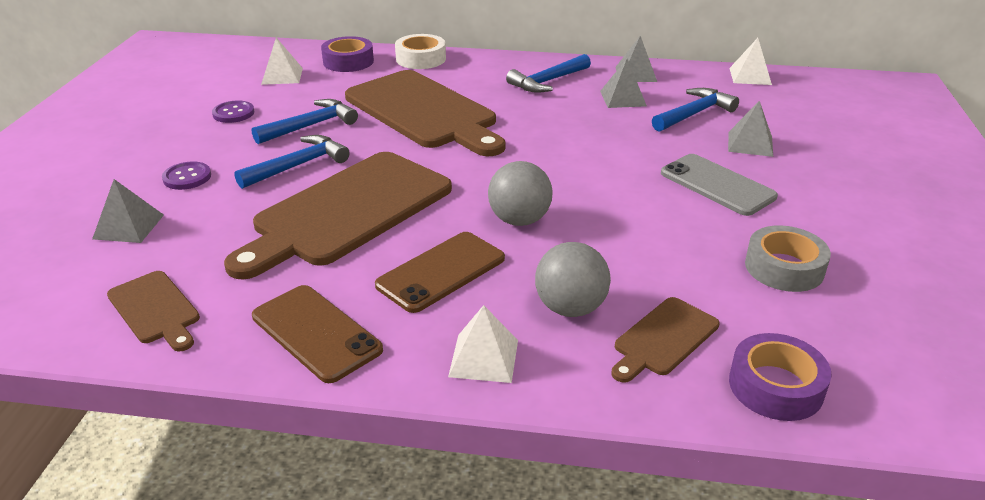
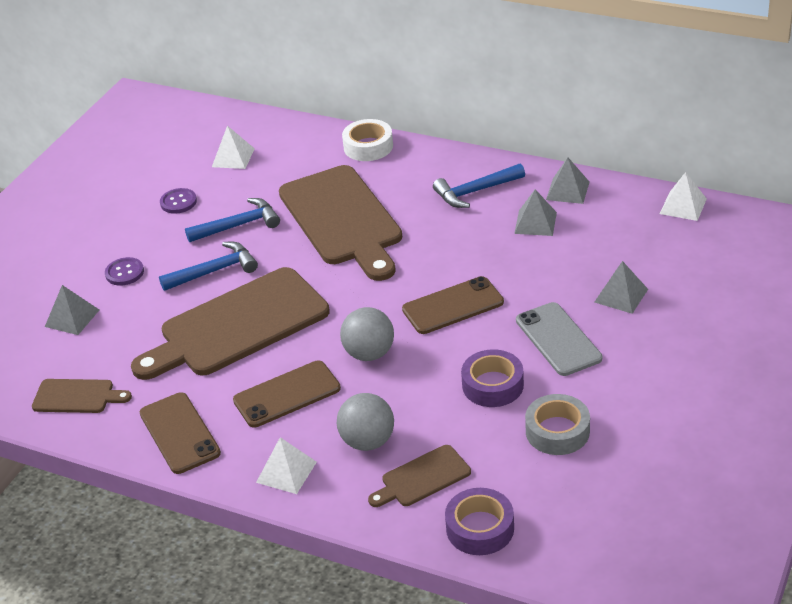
camera: 20 degrees right, 5 degrees up
(155, 310) = (77, 397): brown cutting board -> brown cutting board turned 60 degrees counterclockwise
(348, 61) = (299, 143): purple tape -> purple tape (492, 385)
(585, 169) = (453, 306): none -> brown phone
(694, 113) = (593, 251): blue hammer -> none

